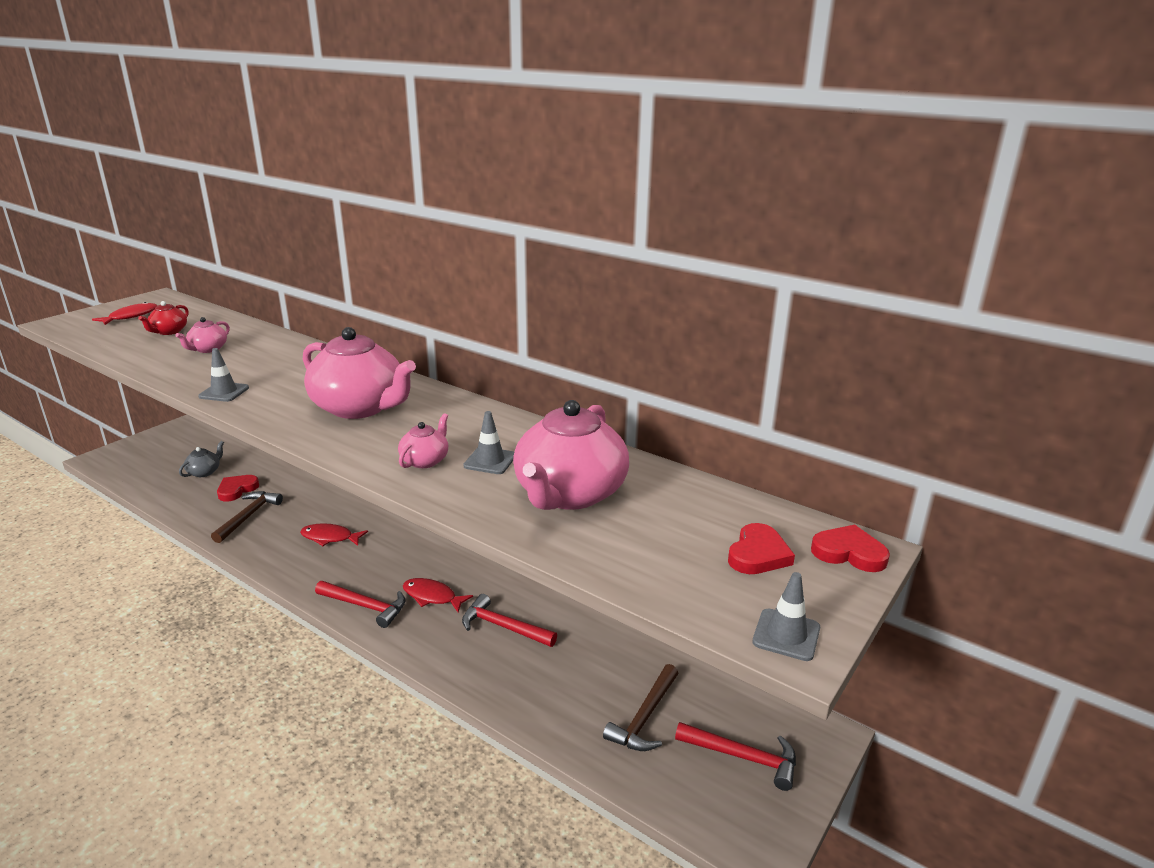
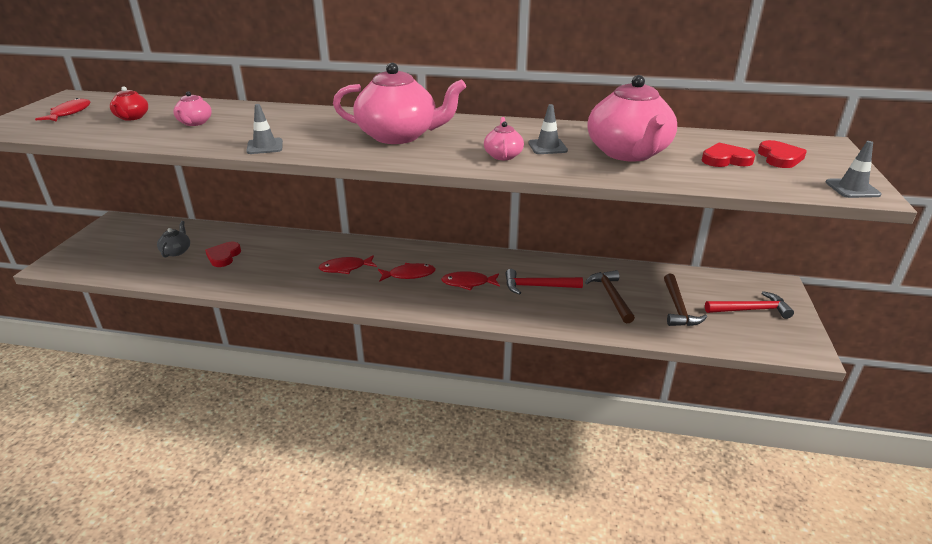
camera: 25 degrees left, 5 degrees up
(248, 516) = (257, 271): brown hammer -> brown hammer (611, 296)
(365, 606) = (426, 302): red hammer -> none
(383, 566) = (409, 275): none -> red fish
(849, 553) = (821, 147): red heart -> red heart (725, 159)

